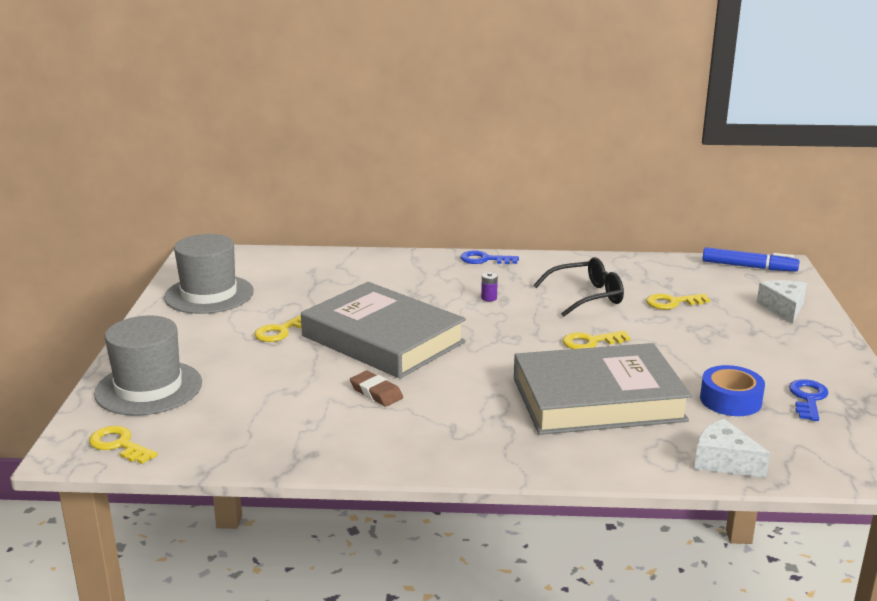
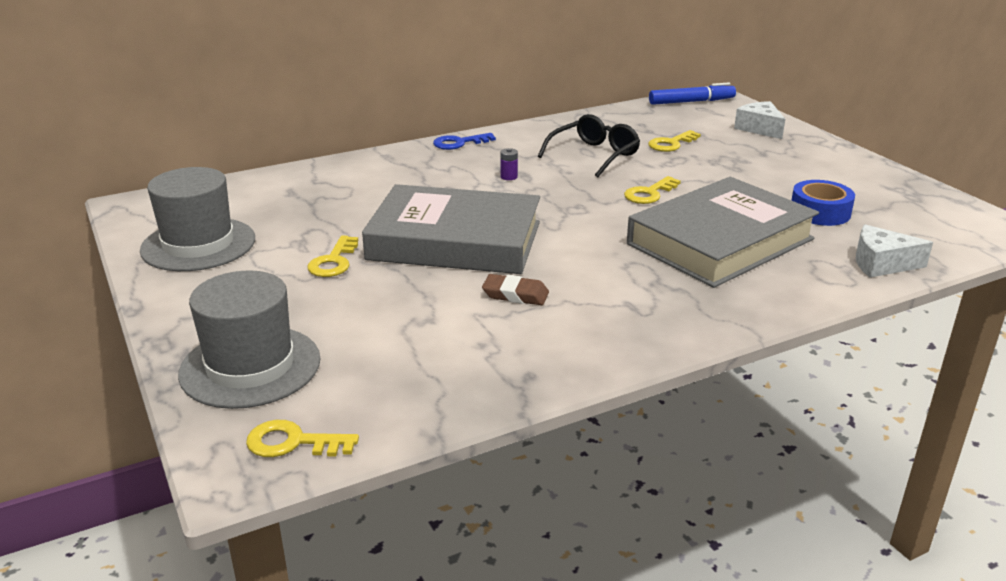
camera: 30 degrees left, 5 degrees up
(808, 398) = (870, 195): blue key -> none

